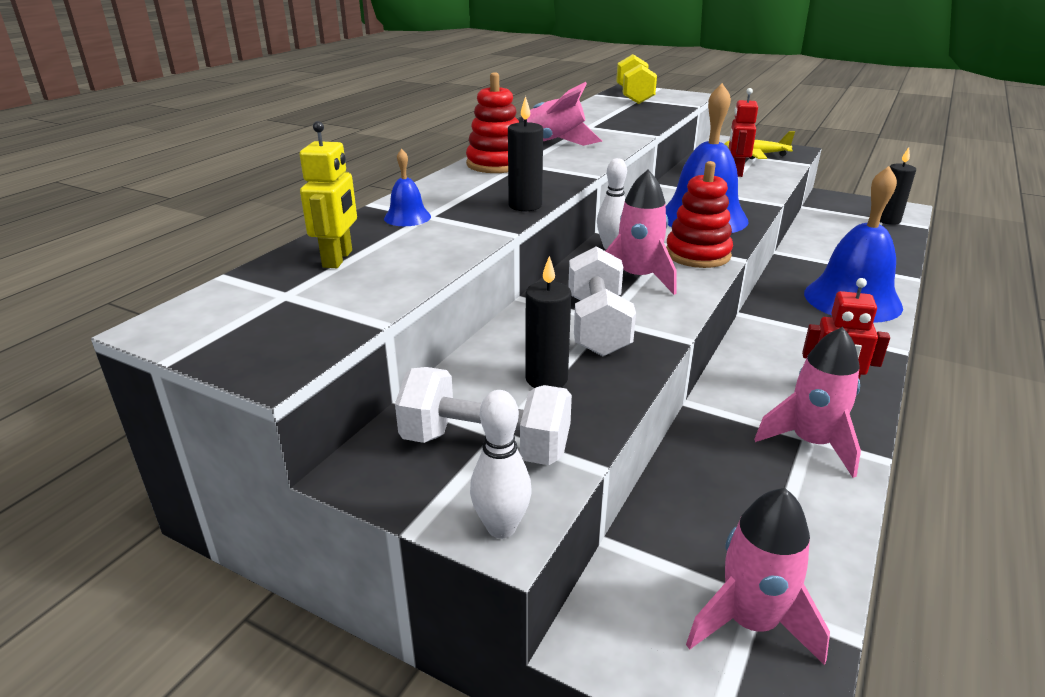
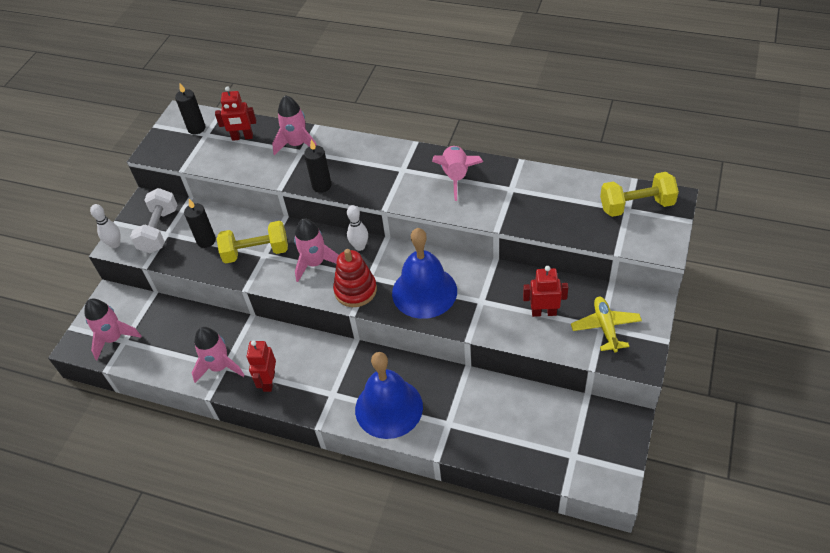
camera: 85 degrees right, 20 degrees up
(338, 259) = (242, 137): yellow robot -> red robot
(407, 217) = (297, 144): blue bell -> pink rocket
(496, 164) = (397, 158): red stacking toy -> none
(597, 326) = (256, 252): white dumbbell -> yellow dumbbell
(888, 220) = (570, 462): black candle -> black candle (196, 128)

